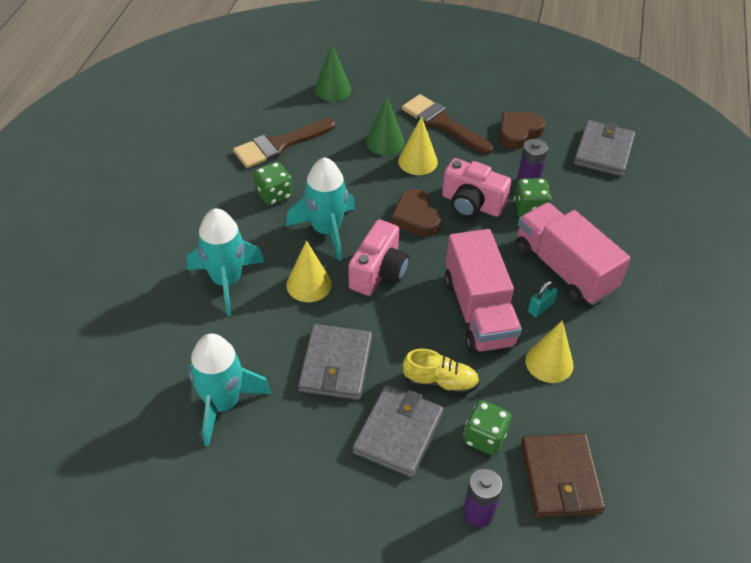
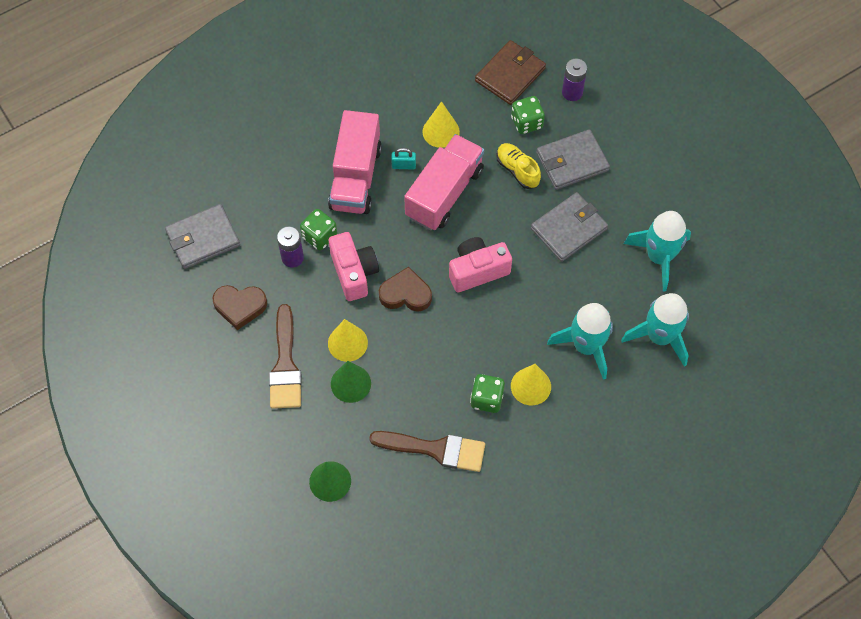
camera: 135 degrees left, 15 degrees up
(309, 284) = (533, 299): yellow cone -> yellow cone (530, 386)
(326, 230) = (479, 334): turquoise rocket -> turquoise rocket (659, 337)
(415, 217) = (405, 294): brown heart -> brown heart turned 105 degrees counterclockwise

